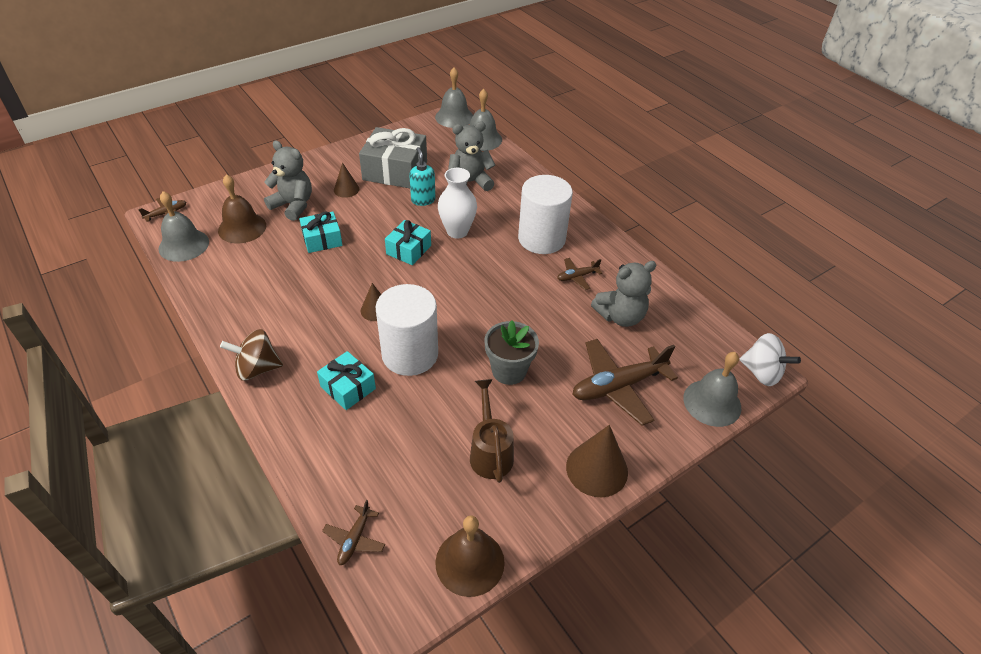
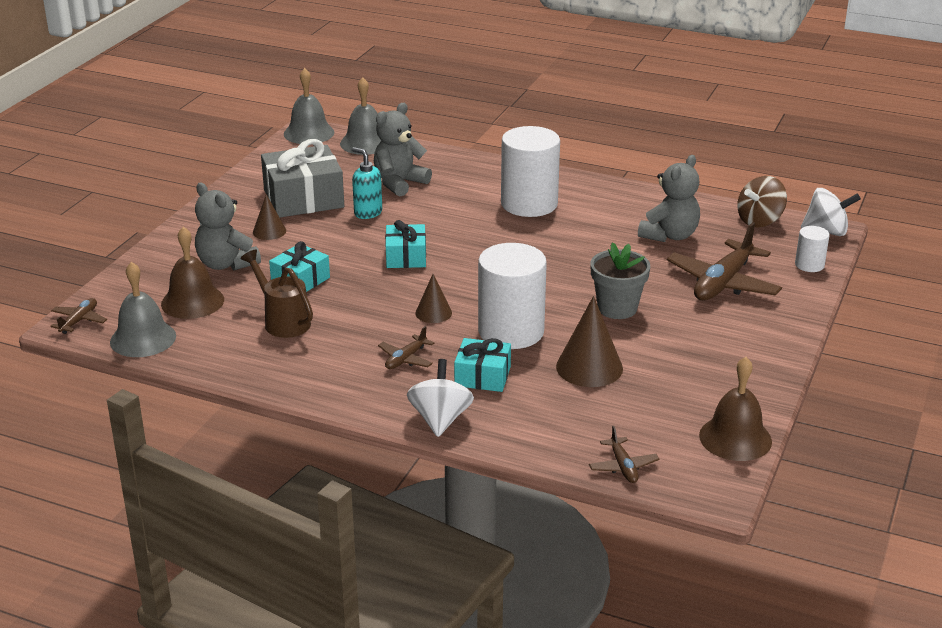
camera: 30 degrees left, 15 degrees down
(257, 368) = (371, 398): brown spinning top -> brown spinning top (759, 221)
(279, 413) = (440, 419): none -> white spinning top
(293, 205) = (226, 264): grey teddy bear -> grey teddy bear turned 135 degrees counterclockwise
(457, 231) = (437, 226): white vase -> none
(490, 452) = (668, 367): brown watering can -> brown watering can (283, 321)
(577, 277) = (597, 221): brown plane -> brown plane (406, 359)
(597, 469) = (767, 342): brown cone -> brown cone (589, 367)
(712, 402) = (809, 265): grey bell -> white cylinder

